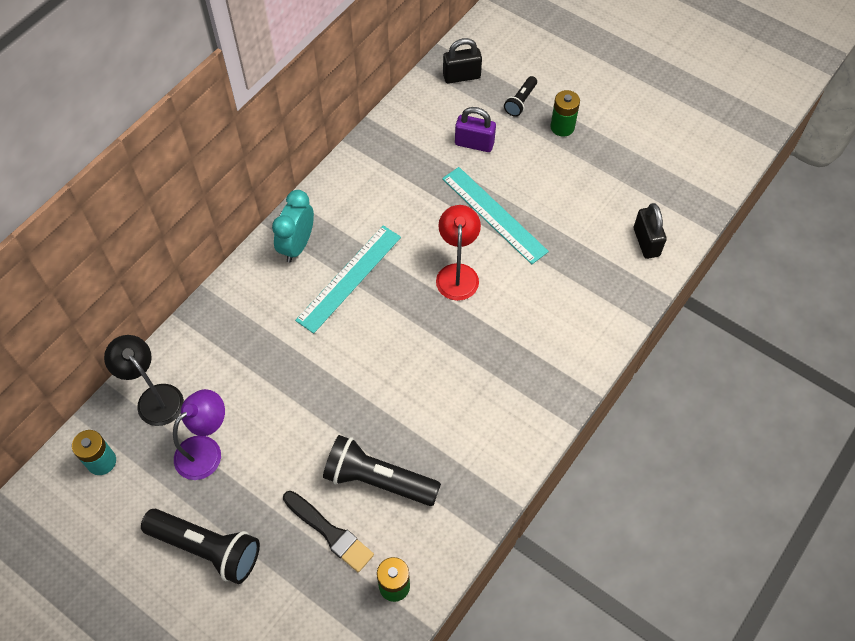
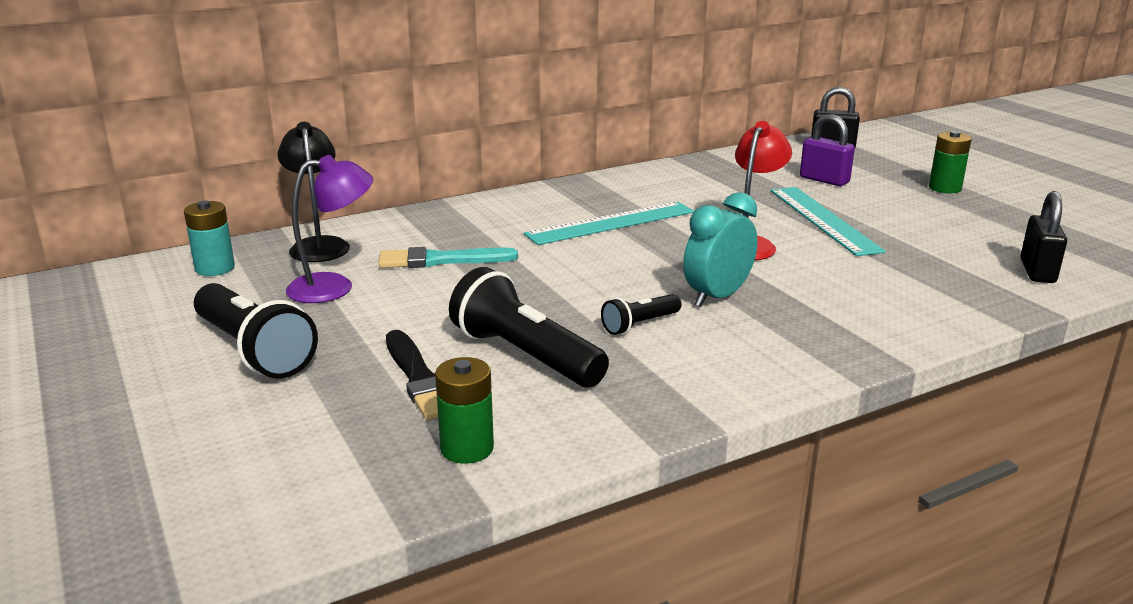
camera: 25 degrees right, 35 degrees down
(258, 383) = (441, 260): none -> turquoise brush
(297, 245) = (568, 196): turquoise clock -> turquoise clock (717, 297)
(520, 102) = (897, 168): black flashlight -> black flashlight (639, 325)

